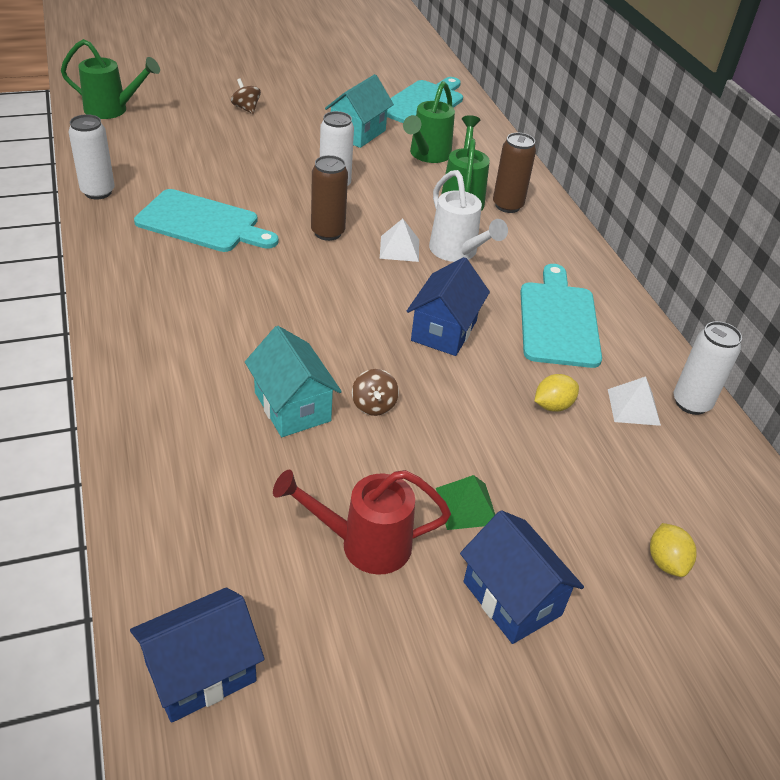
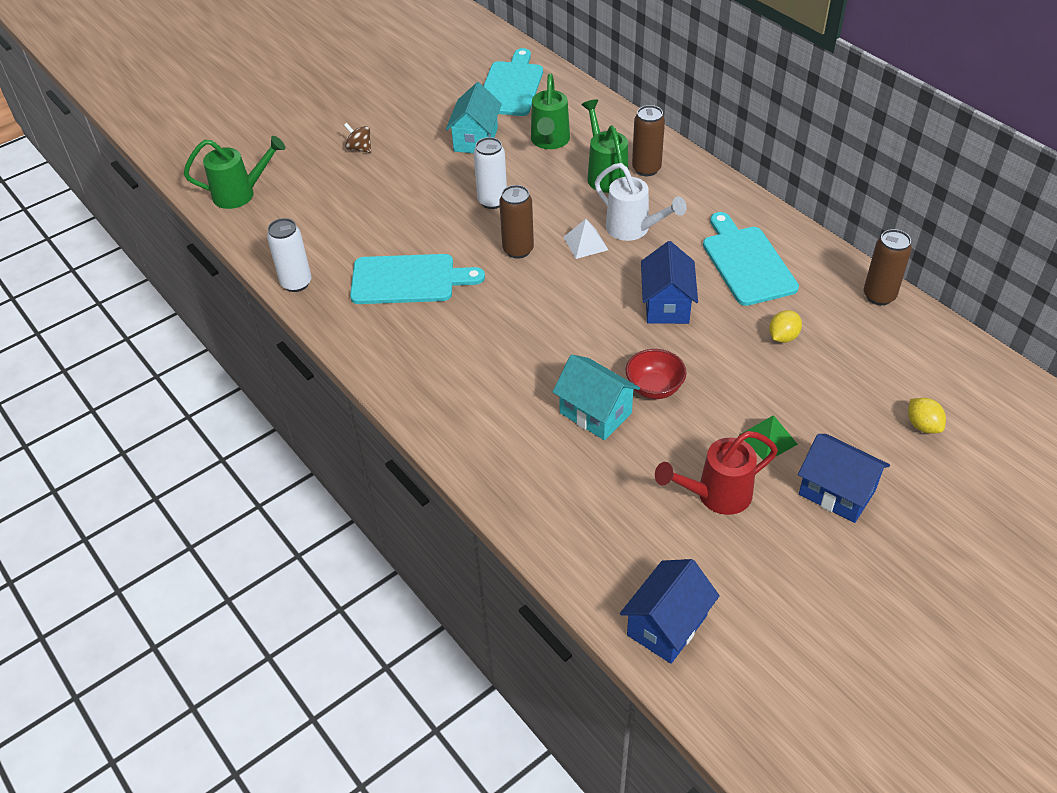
camera: 15 degrees left, 5 degrees up
(374, 405) = (654, 388): brown spinning top -> red bowl
(633, 407) = (840, 315): white pyramid -> none
(691, 403) = (879, 296): white can -> brown can

